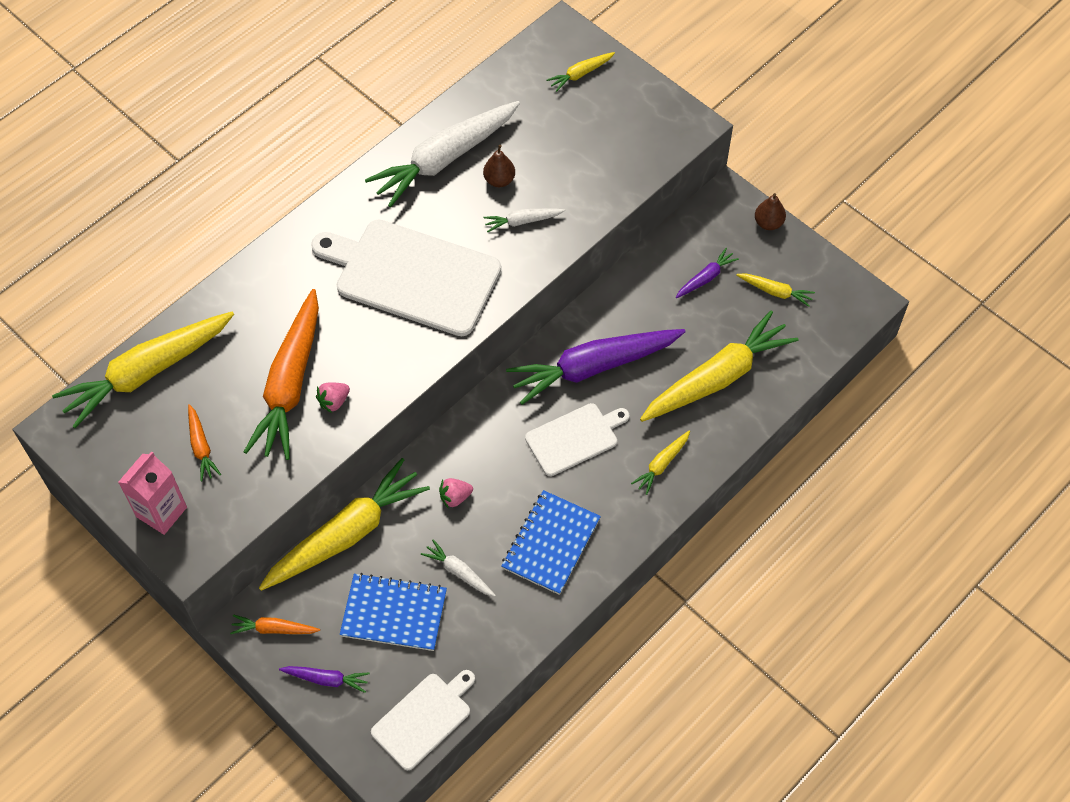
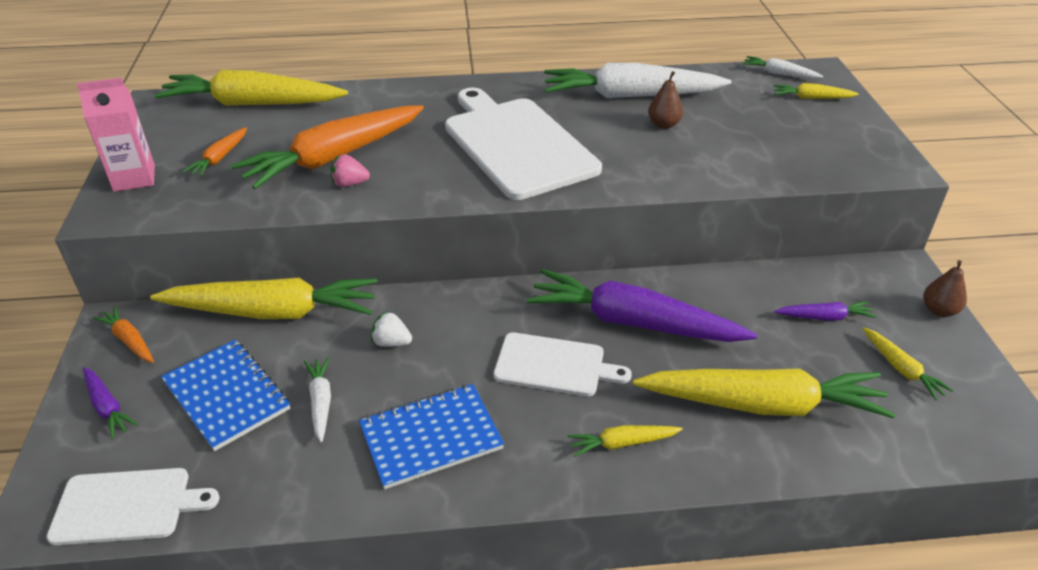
camera: 40 degrees right, 20 degrees down
(455, 497) = (391, 342): pink strawberry -> white strawberry
(522, 221) = (655, 156): white carrot -> white carrot (779, 74)

